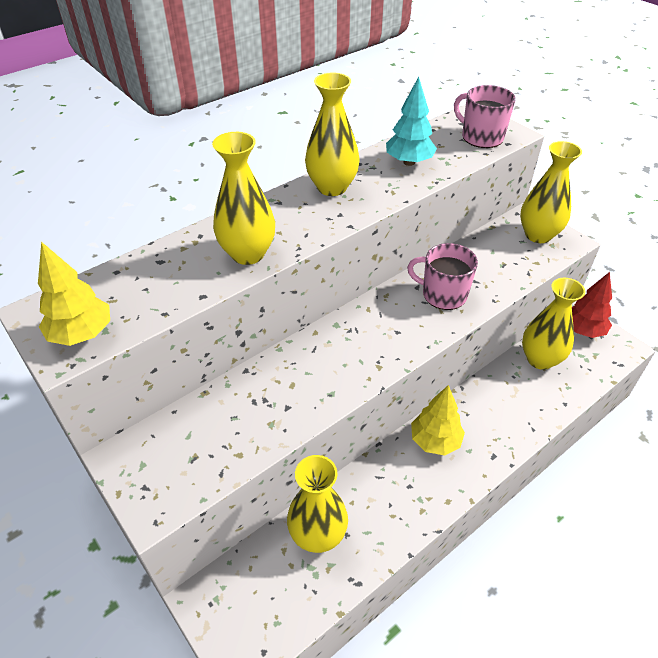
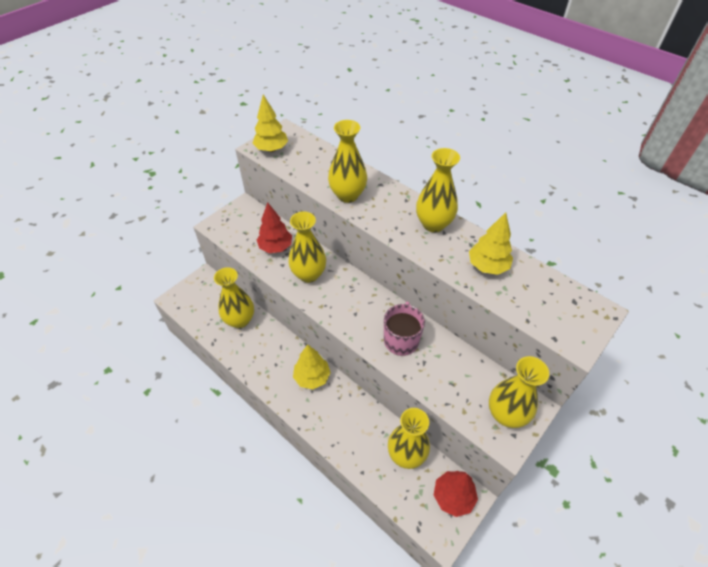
camera: 80 degrees right, 5 degrees up
(245, 413) = (275, 247): none -> red tree
(316, 375) = (309, 274): none -> yellow vase
(409, 162) = (487, 266): turquoise tree -> yellow tree
(481, 137) = (555, 316): pink mug -> none

